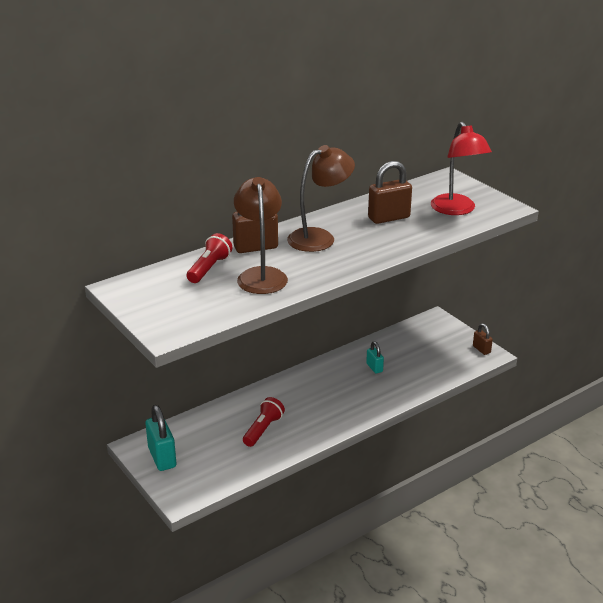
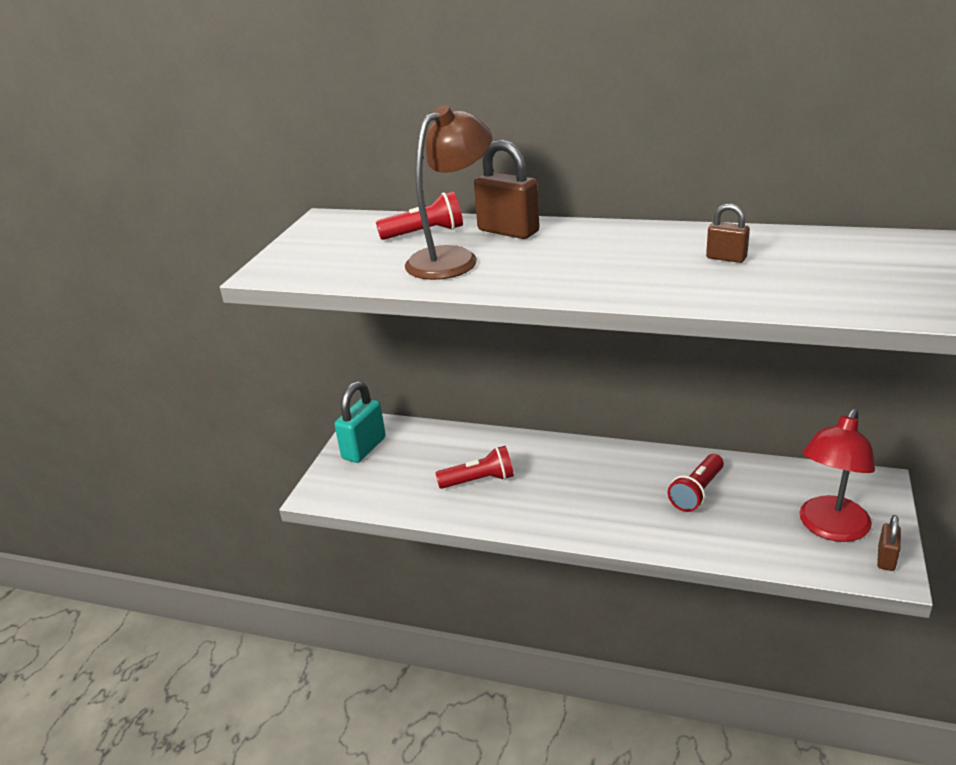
camera: 55 degrees right, 0 degrees up
(319, 237) = (593, 247): brown lamp -> none
(374, 368) = (697, 492): turquoise padlock -> red flashlight
(389, 218) = (726, 258): brown padlock -> brown padlock, size x0.56
(457, 210) = (850, 284): red lamp -> red lamp (830, 528)

